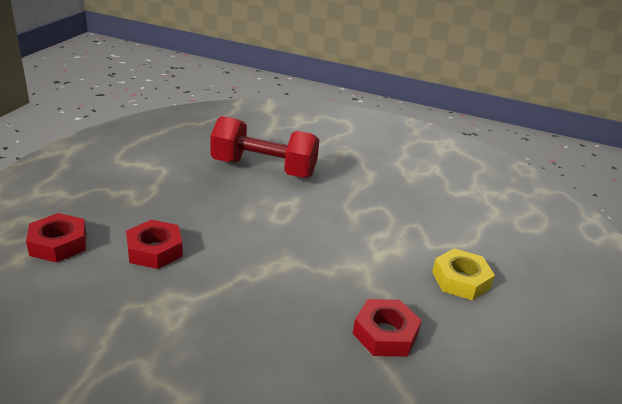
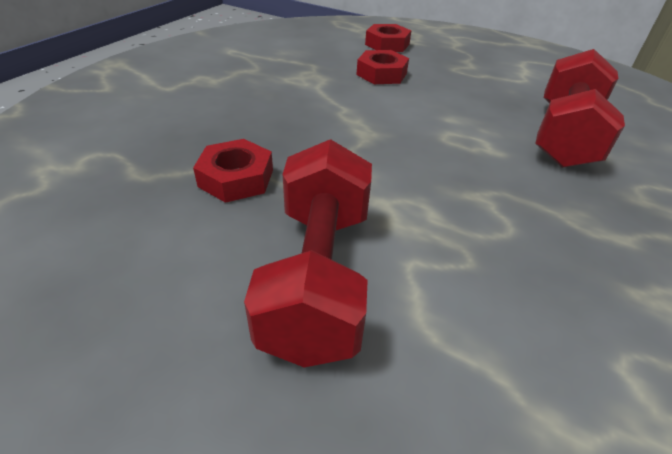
camera: 100 degrees right, 10 degrees up
(461, 280) = (318, 276): yellow nut -> red dumbbell

